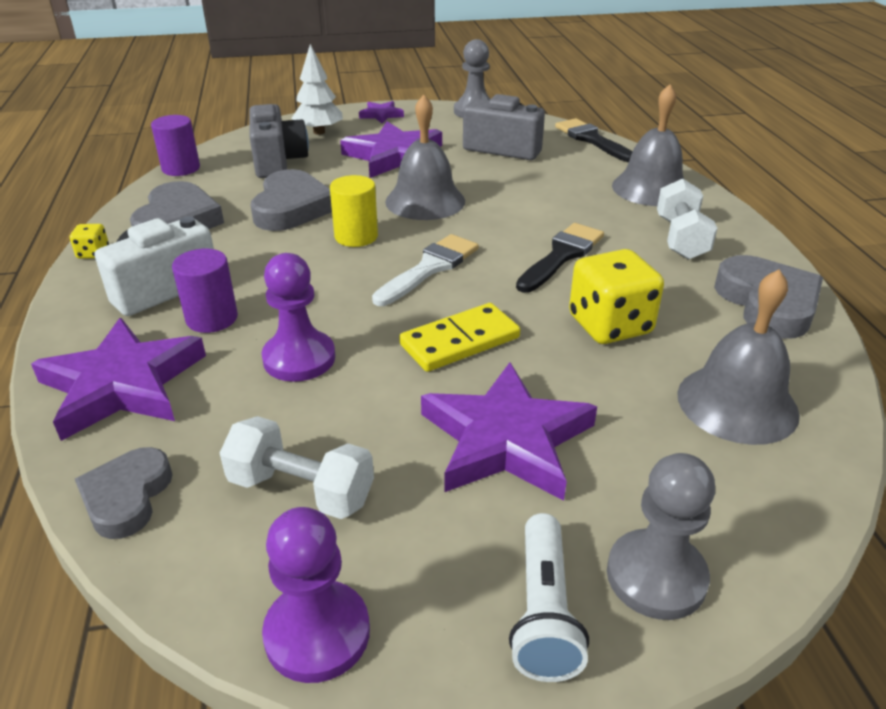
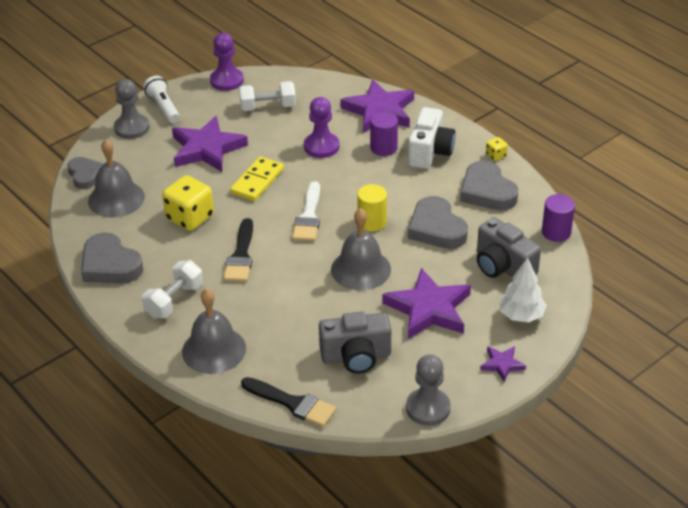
camera: 150 degrees right, 5 degrees up
(127, 497) = (324, 84): grey heart -> grey heart (85, 175)
(681, 238) = (174, 300): white dumbbell -> white dumbbell turned 60 degrees clockwise

